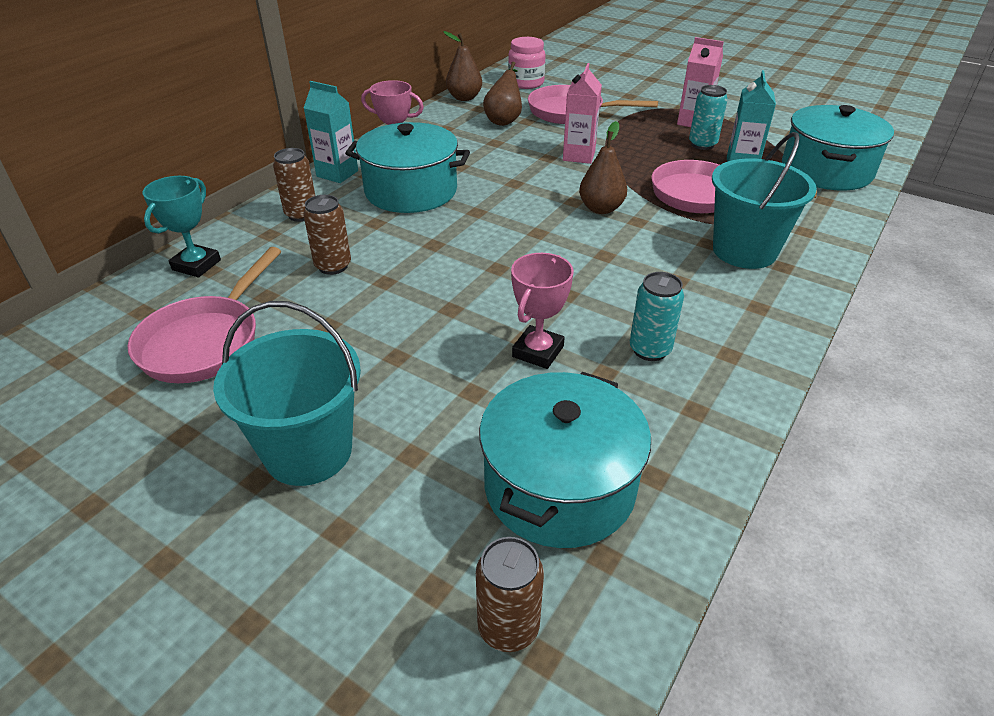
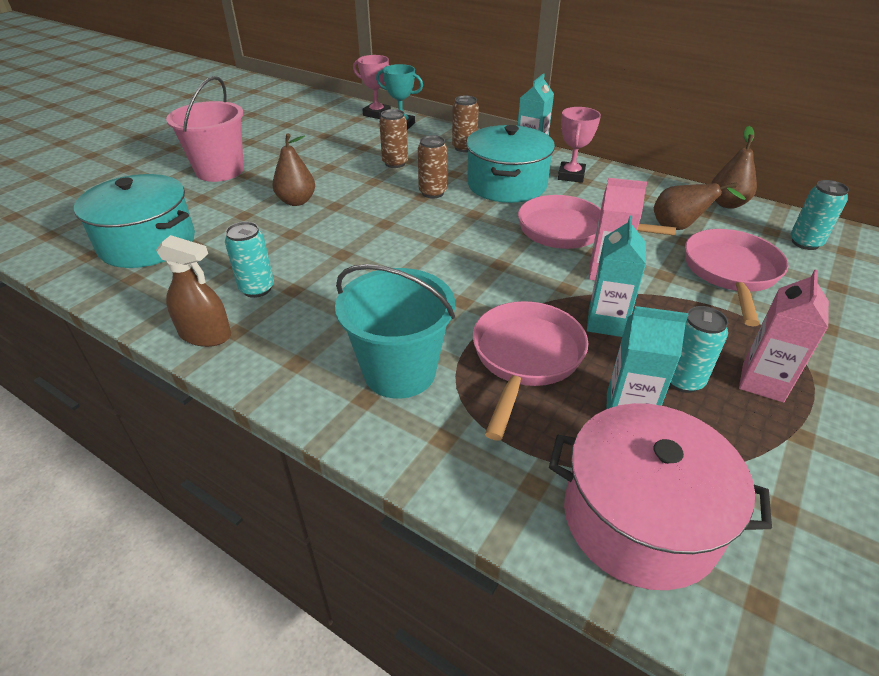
camera: 90 degrees right, 0 degrees up
(206, 341) = (323, 137): pink pan -> pink pan (568, 231)
(308, 451) = (220, 171): turquoise bucket -> pink bucket
(508, 627) = (71, 226): brown can -> brown can (432, 193)
(526, 83) = (805, 243): pink jar -> turquoise can
(538, 351) = (274, 239): pink trophy -> pink trophy (377, 114)
(601, 208) = (486, 280): brown pear -> brown pear (296, 201)
(648, 162) = (606, 323): none -> turquoise carton
(743, 375) = (205, 335): none -> brown spray bottle
(826, 170) = (640, 518): turquoise pot -> pink pot

